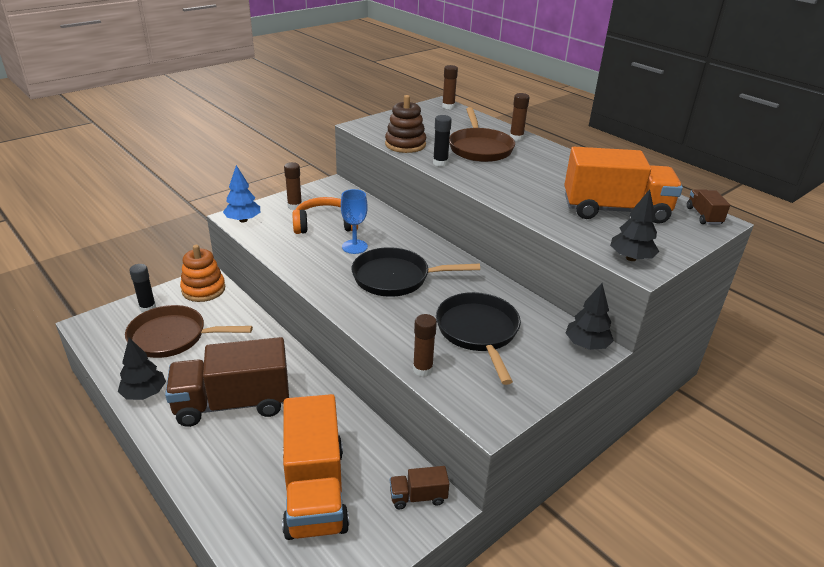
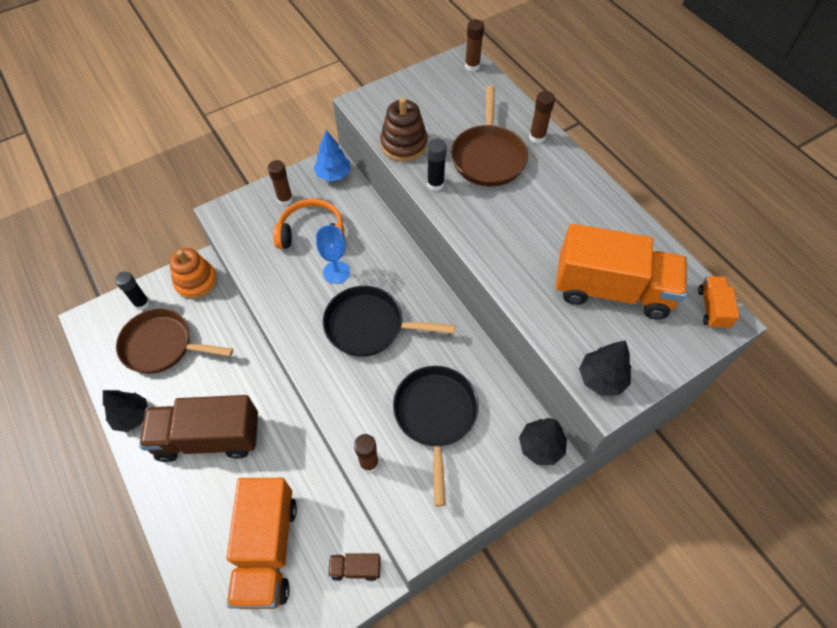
camera: 10 degrees right, 25 degrees up
(243, 220) = (229, 219): blue tree -> blue tree (333, 174)
(703, 216) = (712, 308): brown truck -> orange truck

